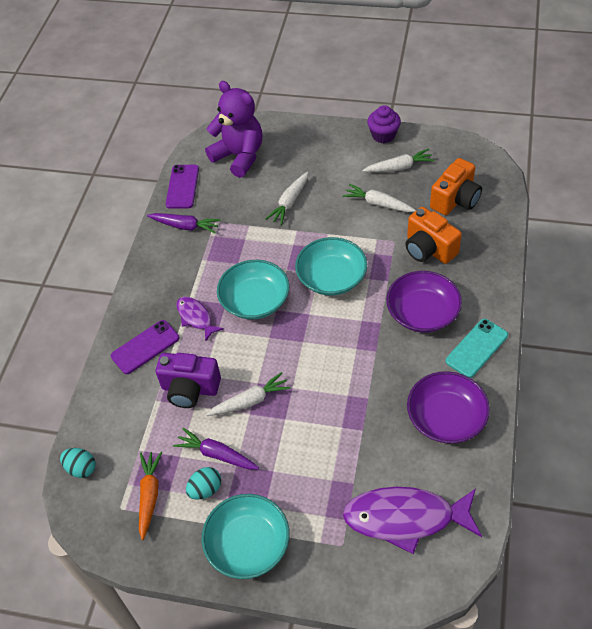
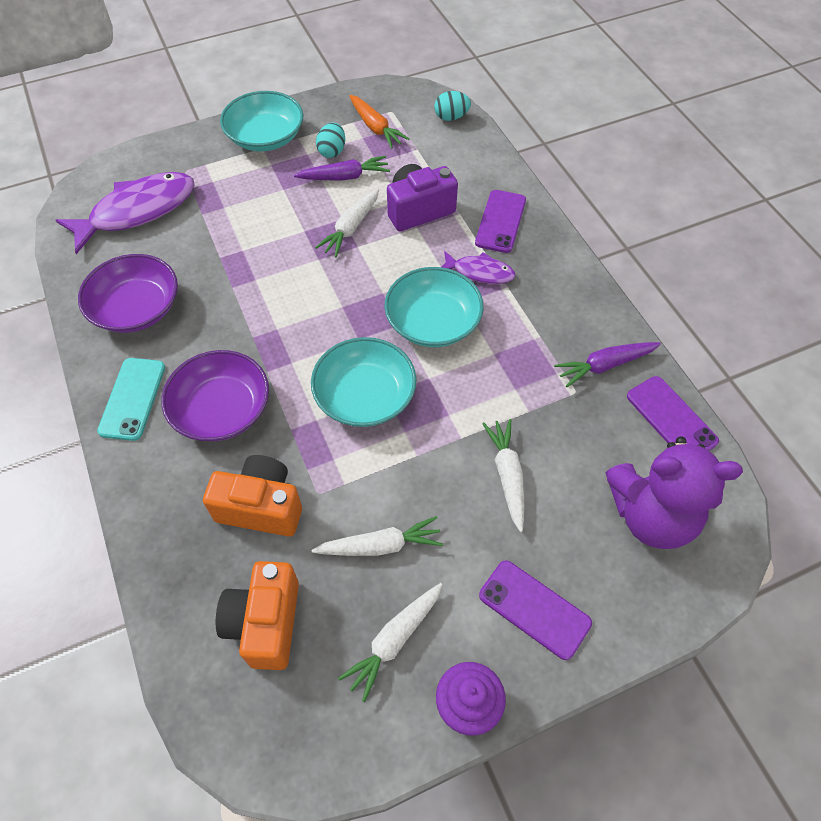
camera: 140 degrees right, 5 degrees up
(327, 150) = (534, 609): none -> purple phone

